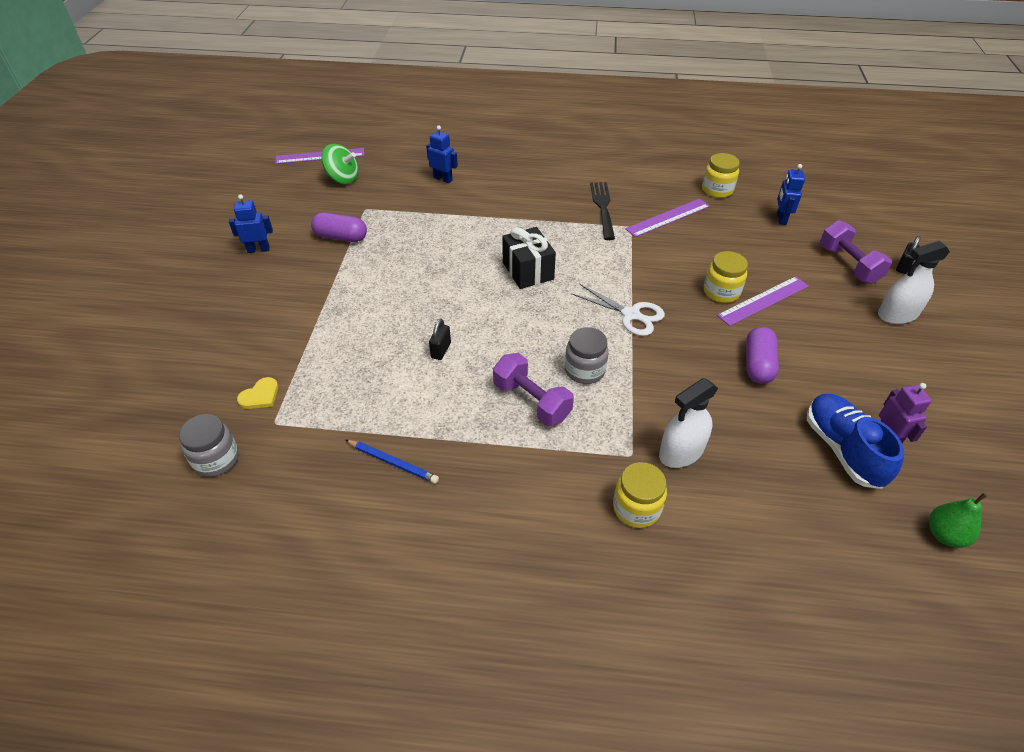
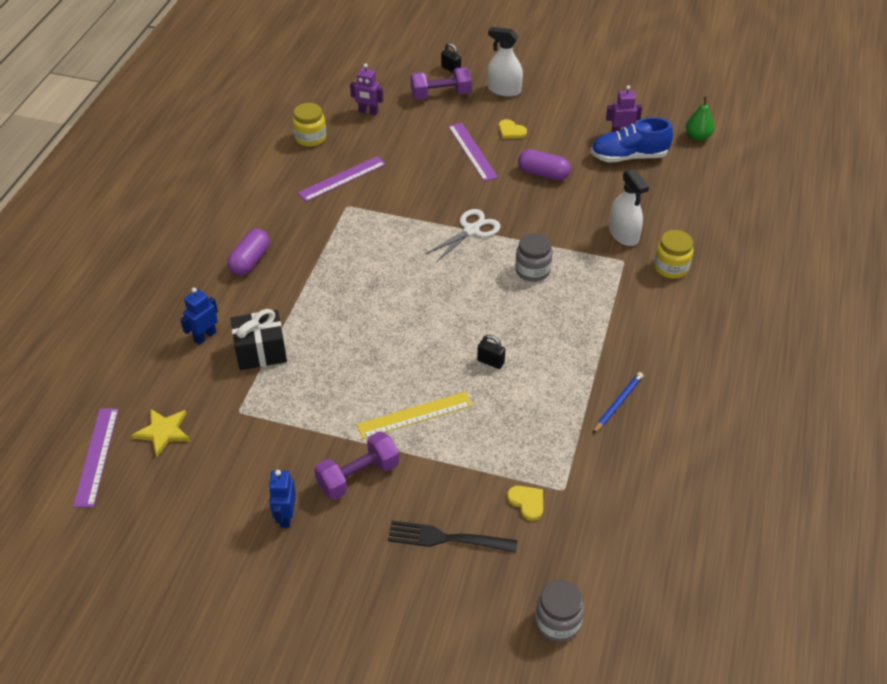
camera: 80 degrees left, 0 degrees up
(216, 459) = (602, 533): grey jar -> grey jar (557, 622)
(341, 237) = (288, 435): purple capsule -> purple capsule (250, 261)
(343, 178) = (163, 432): green spinning top -> yellow star
(366, 306) = (415, 415): none -> yellow ruler
(528, 271) = (393, 287): black gift -> black gift (261, 351)
(532, 401) = (562, 308): purple dumbbell -> purple dumbbell (358, 476)
(603, 208) = (311, 218): black fork -> black fork (447, 538)
(668, 217) = (342, 178): purple ruler -> purple ruler turned 75 degrees clockwise
(721, 292) = (456, 171): yellow jar -> none
(781, 218) = (368, 112): blue robot -> purple robot
(821, 328) = (511, 131): none -> yellow heart
(897, 314) = (504, 90): white spray bottle -> white spray bottle turned 120 degrees clockwise

